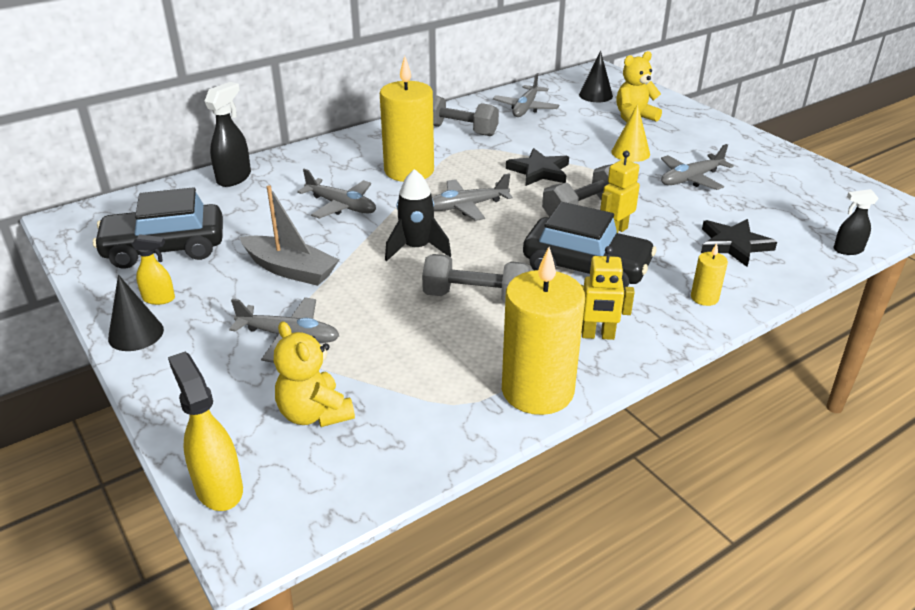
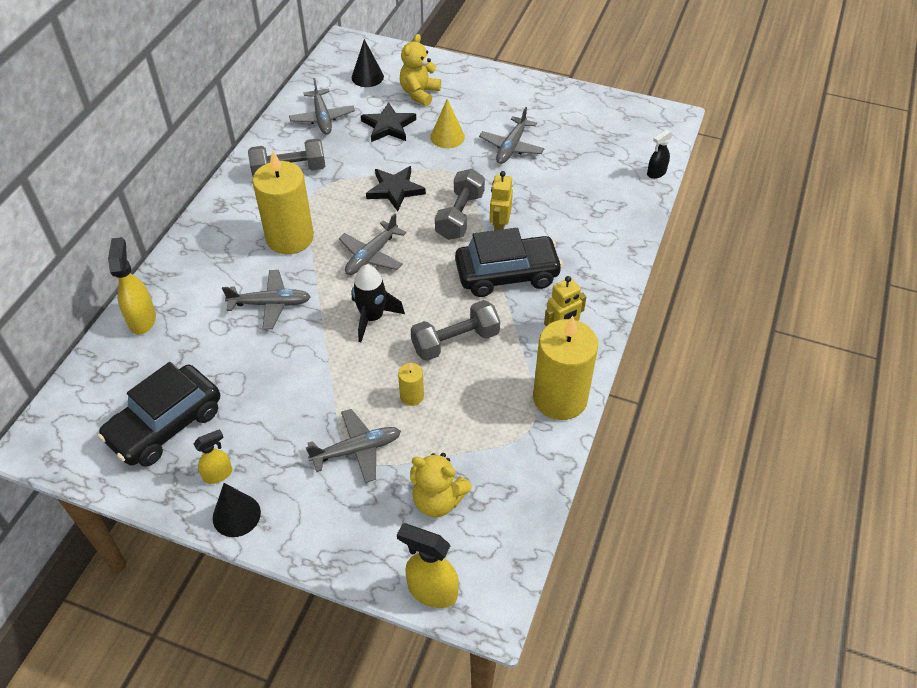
camera: 35 degrees left, 15 degrees up
(234, 178) = (142, 319): black spray bottle -> yellow spray bottle
(290, 270) = (295, 390): grey boat -> none
(704, 298) = (601, 263): yellow candle -> yellow candle (412, 396)
(733, 245) = (585, 203): black star -> black star (388, 126)

